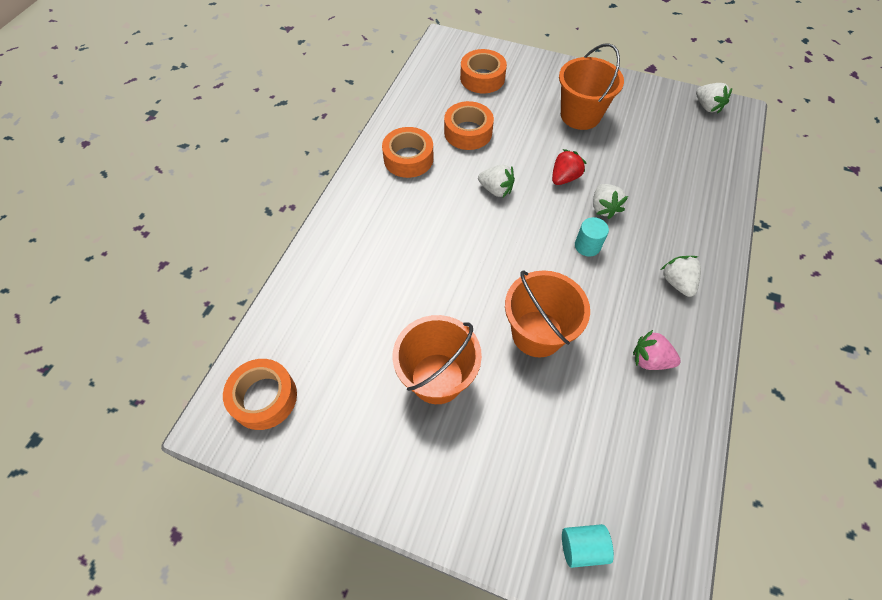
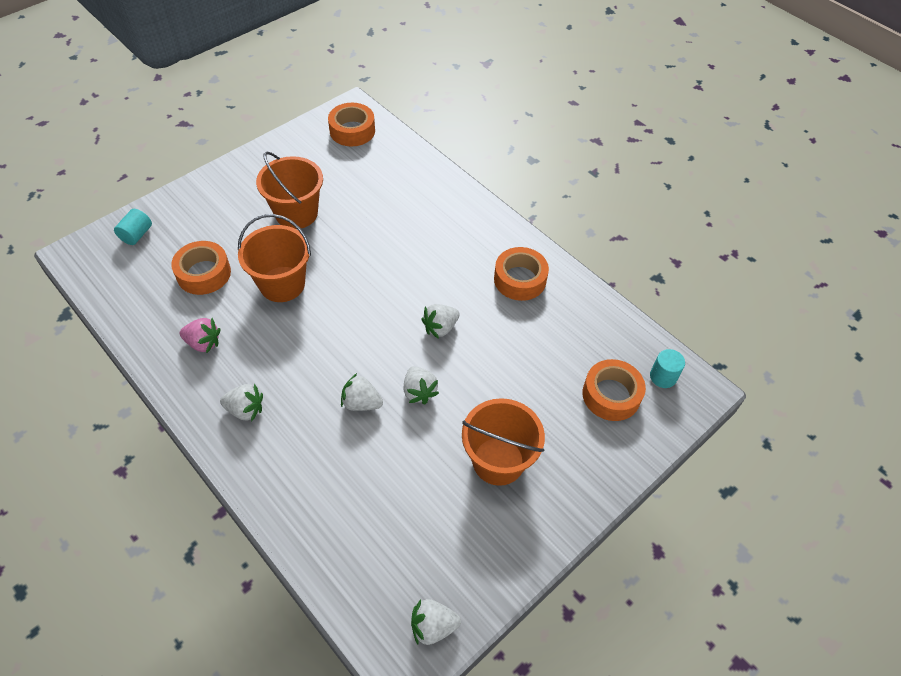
camera: 115 degrees right, 5 degrees down
(468, 132) = (530, 341): orange tape -> orange tape (204, 273)
(564, 178) = (419, 391): red strawberry -> white strawberry
(587, 246) = (331, 364): turquoise cylinder -> turquoise cylinder (663, 377)
(650, 360) = (203, 343): pink strawberry -> pink strawberry turned 60 degrees clockwise

